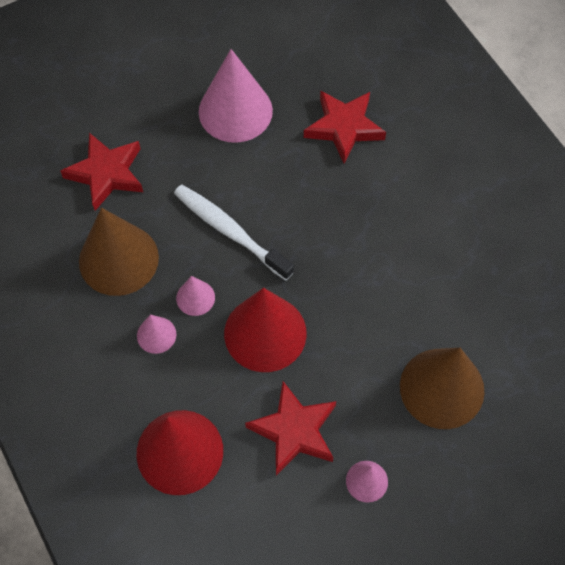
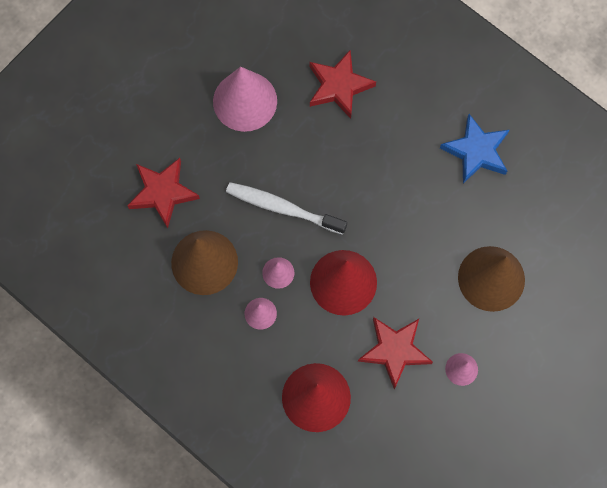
camera: 20 degrees left, 10 degrees up
(475, 243) = (476, 151): none -> blue star

